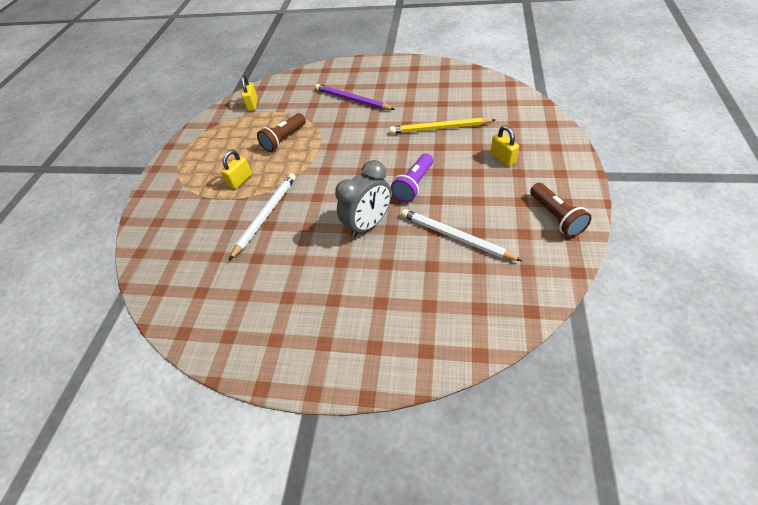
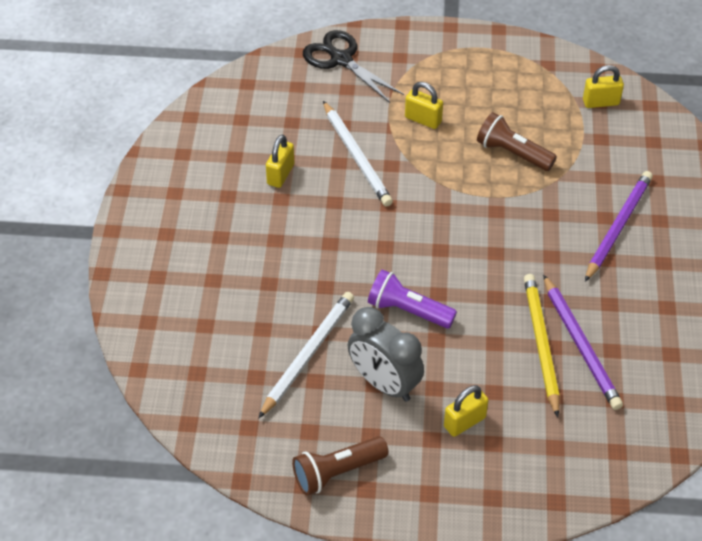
camera: 80 degrees right, 0 degrees up
(159, 227) = (341, 59): none -> black scissors
(266, 215) = (356, 156): white pencil -> white pencil turned 45 degrees clockwise
(272, 261) = (280, 174): none -> yellow padlock
(368, 224) = (334, 262): grey clock -> grey clock (384, 383)
(439, 114) = (581, 345): none -> purple pencil

